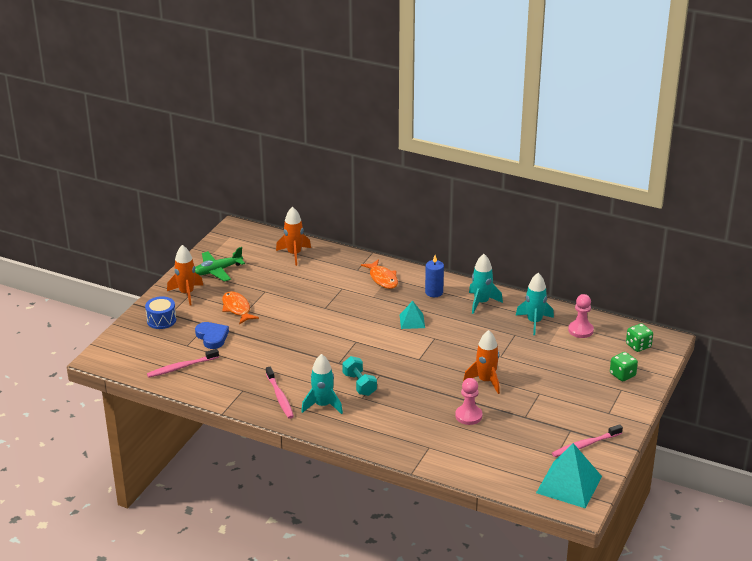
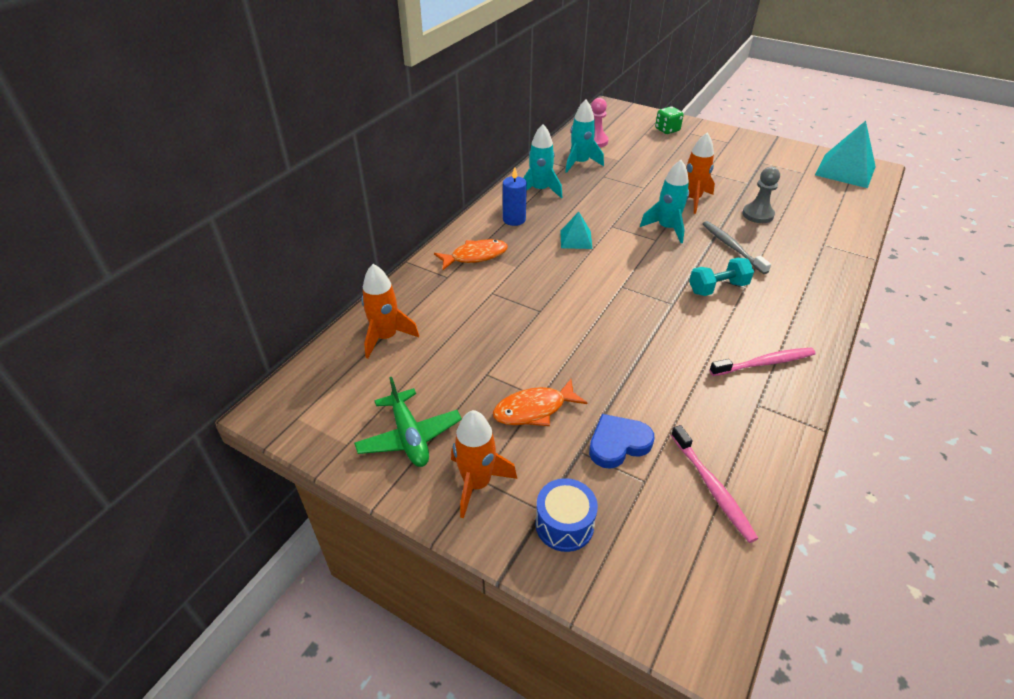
camera: 85 degrees left, 10 degrees up
(322, 405) = (772, 322): turquoise rocket -> turquoise rocket (667, 228)
(414, 396) = (732, 247): none -> grey toothbrush
(468, 416) = (757, 215): pink pawn -> grey pawn
(585, 445) = (781, 157): pink toothbrush -> none
(638, 346) = (620, 118): green dice -> none

